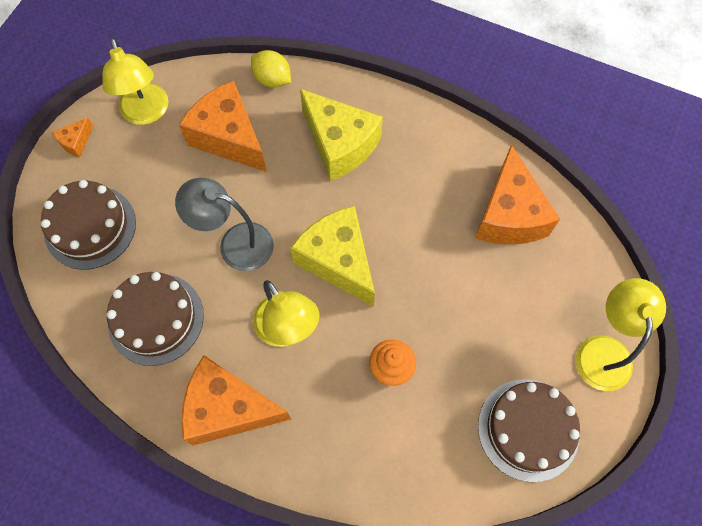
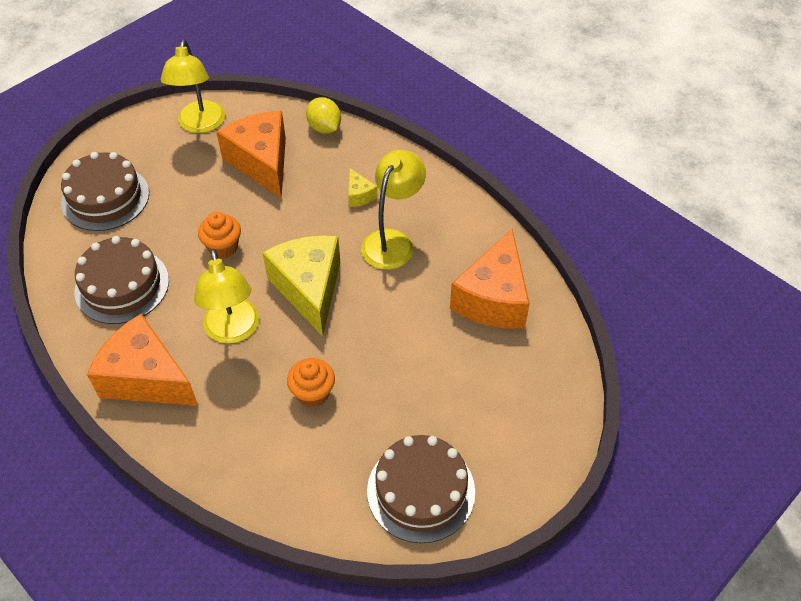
camera: 20 degrees right, 15 degrees down
(76, 142) = (129, 130): orange cheese -> none
(235, 243) = (223, 247): grey lamp -> orange cupcake
(339, 144) = (359, 195): yellow cheese -> yellow cheese, size x0.44
(603, 350) = (532, 445): yellow lamp -> yellow lamp (393, 241)

